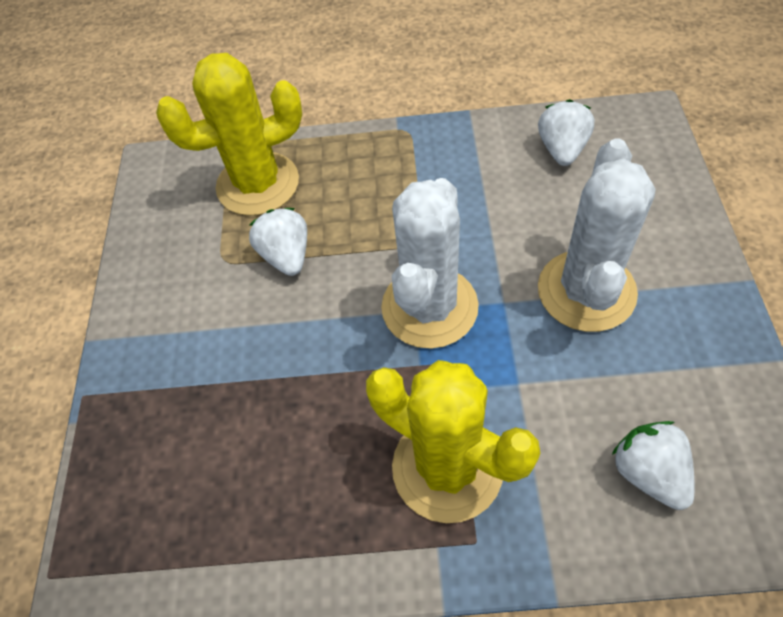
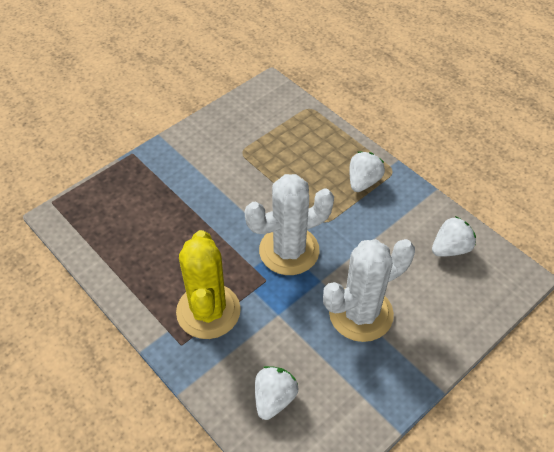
camera: 45 degrees right, 5 degrees down
(258, 184) = (297, 133): yellow cactus -> none
(286, 256) = (266, 174): white strawberry -> white strawberry (363, 182)

